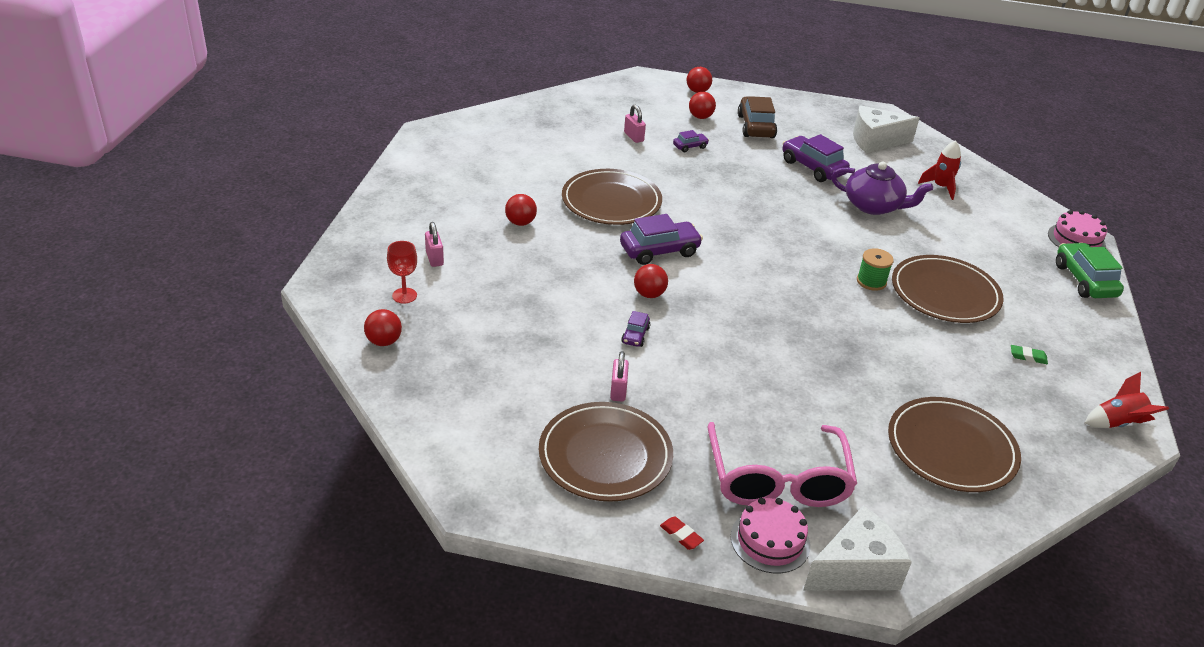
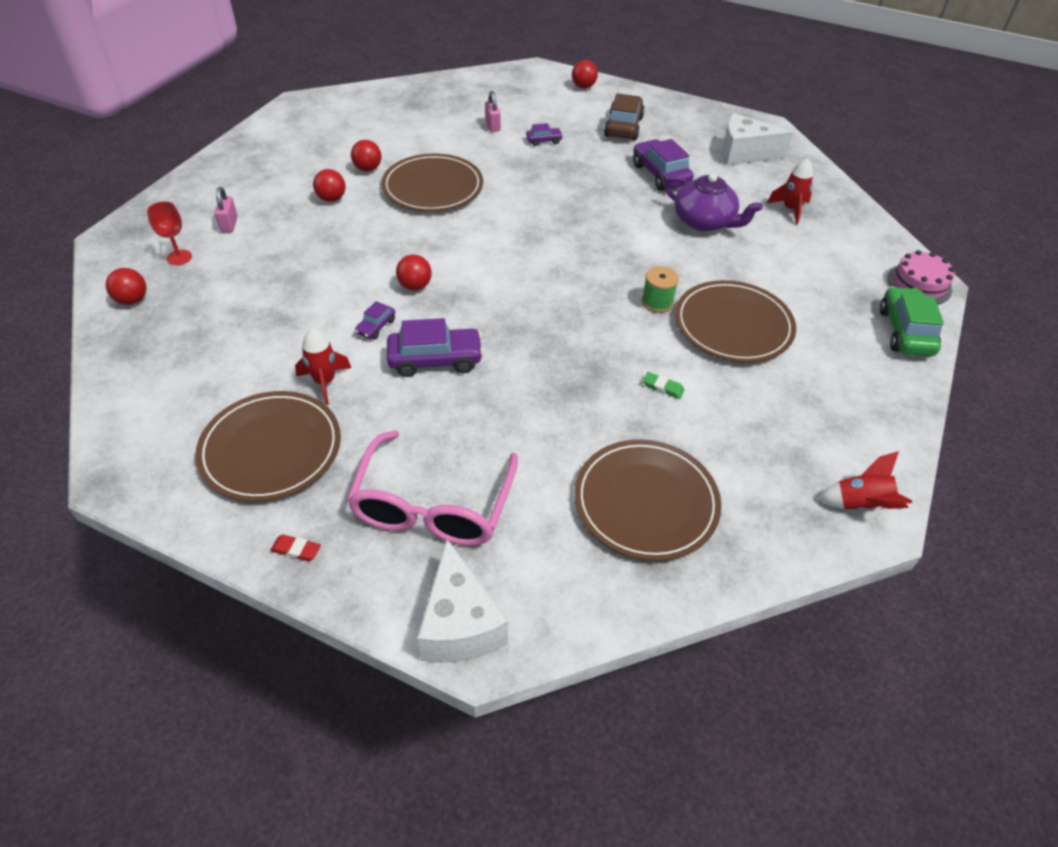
camera: 15 degrees right, 10 degrees up
(618, 390) = (325, 382): pink padlock -> red rocket
(659, 251) = (451, 243): purple car -> purple car (435, 360)
(681, 535) = (296, 550): red eraser -> red eraser turned 45 degrees counterclockwise
(700, 117) = (571, 112): red ball -> red ball (368, 169)
(770, 540) = (386, 573): pink cake -> none
(855, 569) = (460, 624): white cheese -> white cheese turned 90 degrees clockwise
(1028, 357) = (792, 410): green eraser -> green eraser (663, 387)

